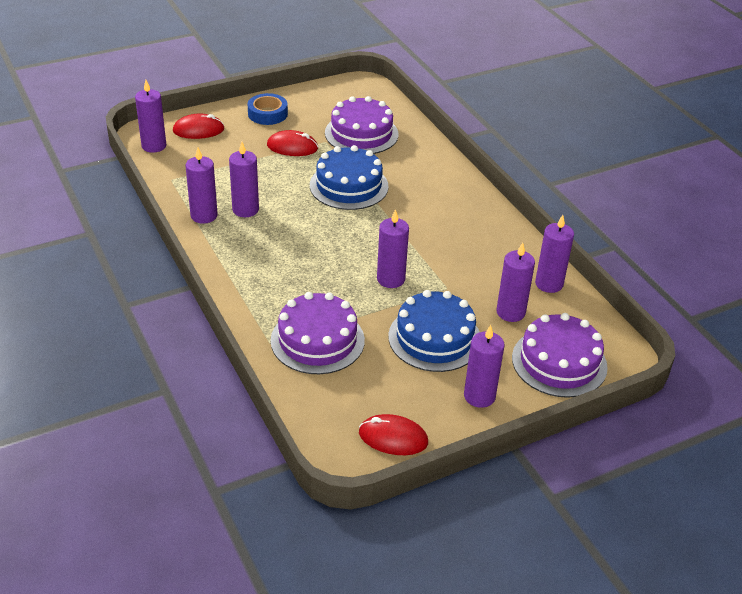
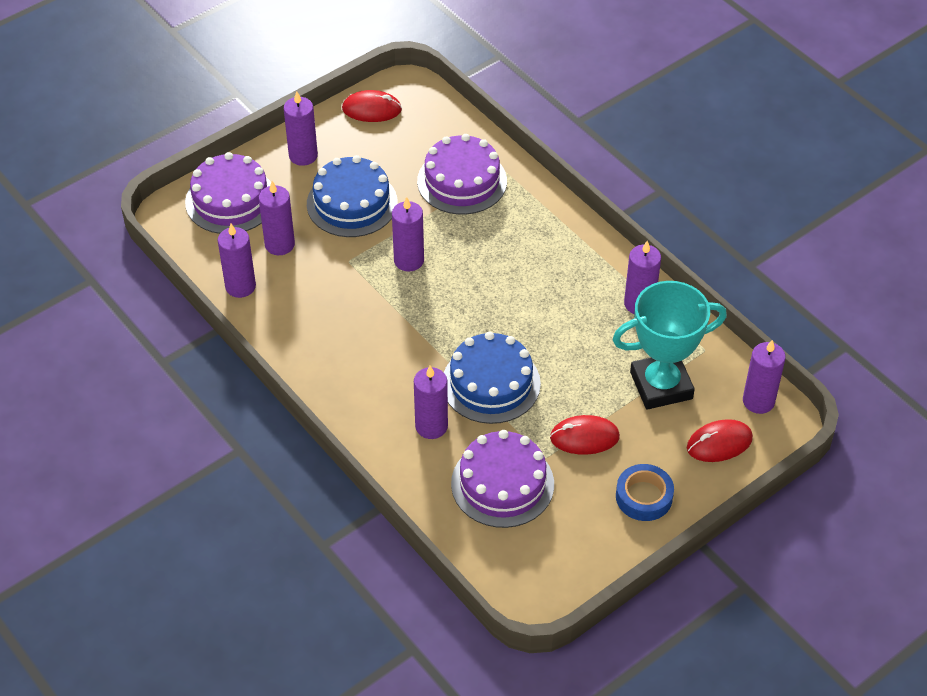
camera: 170 degrees right, 10 degrees up
(219, 165) = (661, 385): none -> turquoise trophy
(245, 210) = (597, 321): purple candle -> purple candle (431, 426)

